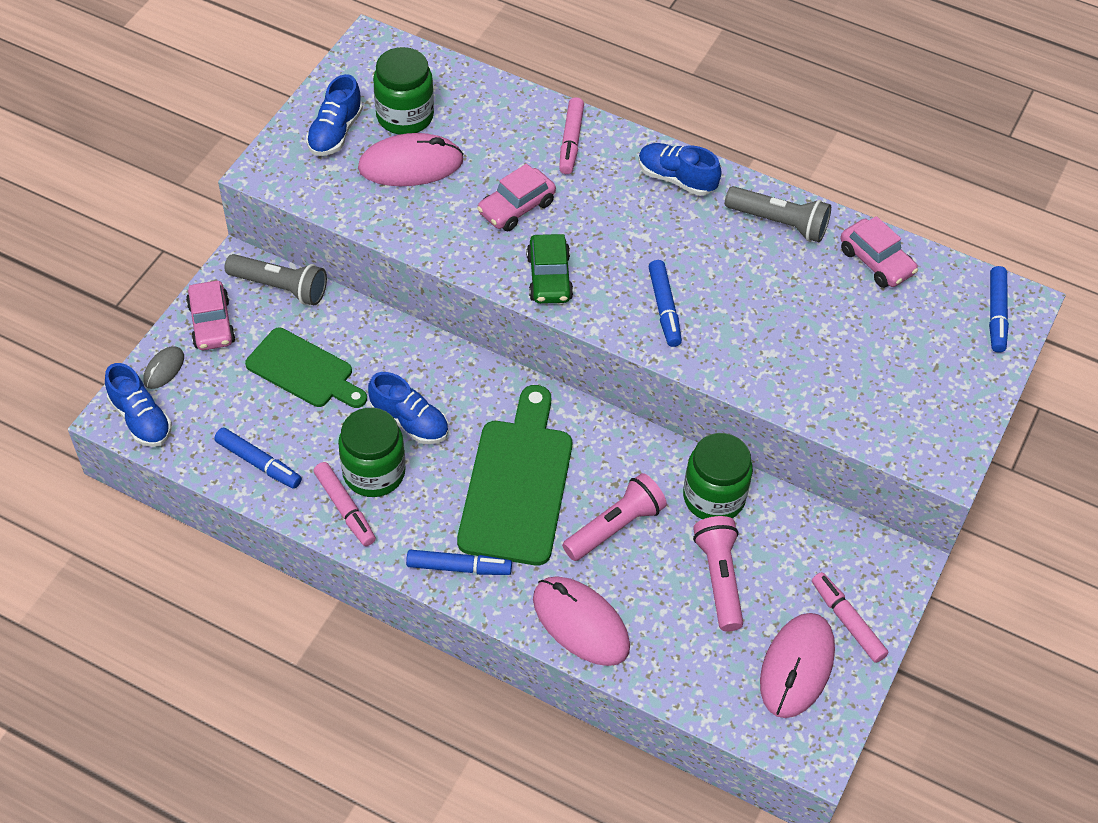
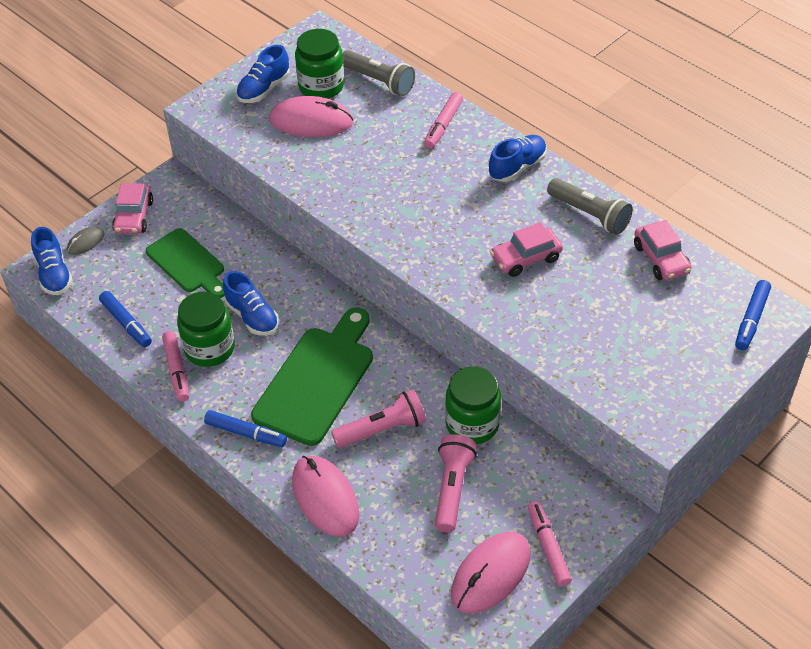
camera: 20 degrees right, 5 degrees down
(280, 287) = (195, 200): grey flashlight -> grey flashlight (379, 81)
(516, 207) = (380, 166): pink car -> pink car (525, 258)
(549, 277) = (385, 222): green car -> none
(664, 308) = (468, 262): blue marker -> none
(676, 179) = (517, 167): blue shoe -> blue shoe turned 90 degrees clockwise

